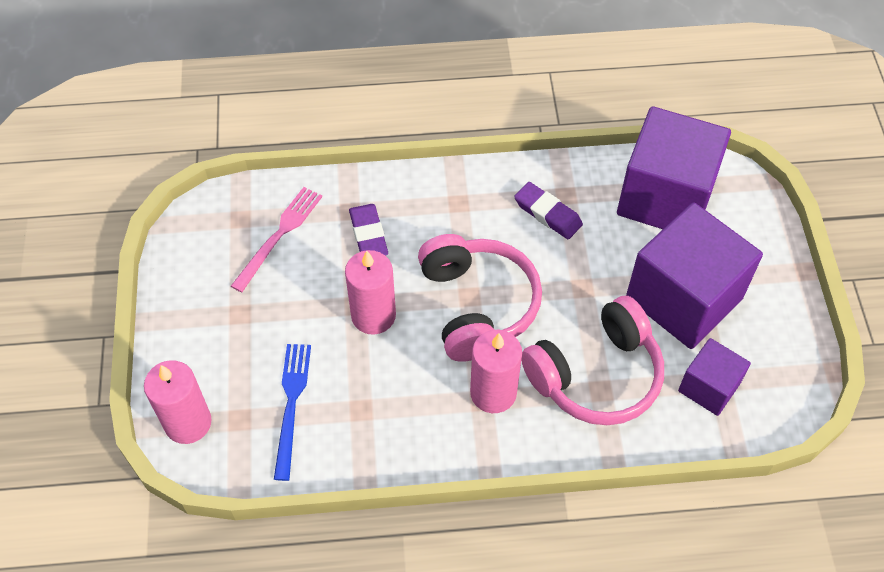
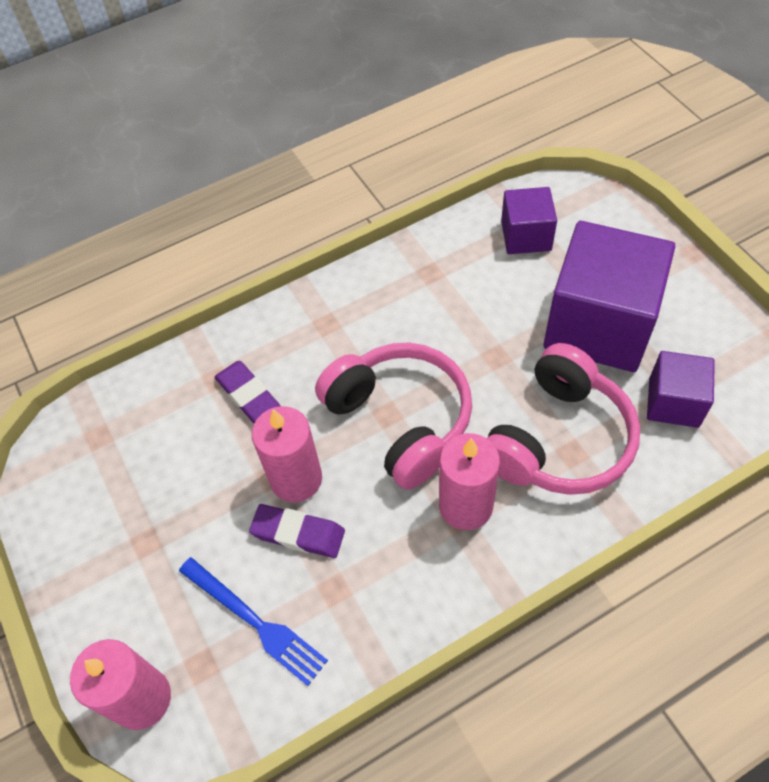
camera: 20 degrees left, 0 degrees up
(279, 236) = (150, 437): pink fork -> none
(291, 405) = (254, 621): blue fork -> blue fork turned 150 degrees clockwise
(547, 214) = (422, 298): purple eraser -> purple eraser (298, 533)
(665, 197) = (526, 236): purple cube -> purple cube, size x0.52

